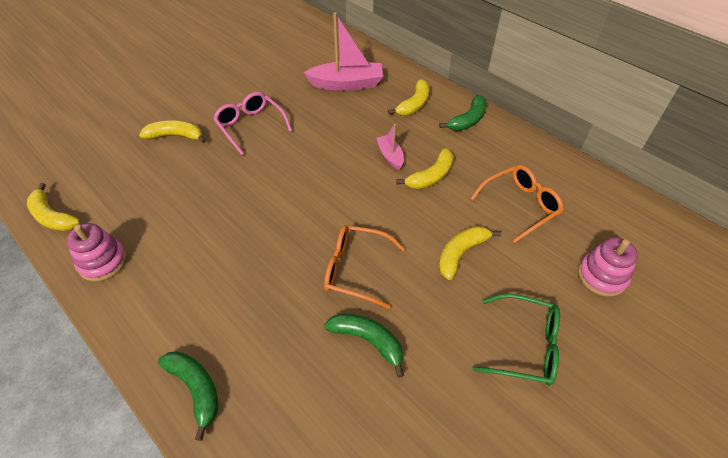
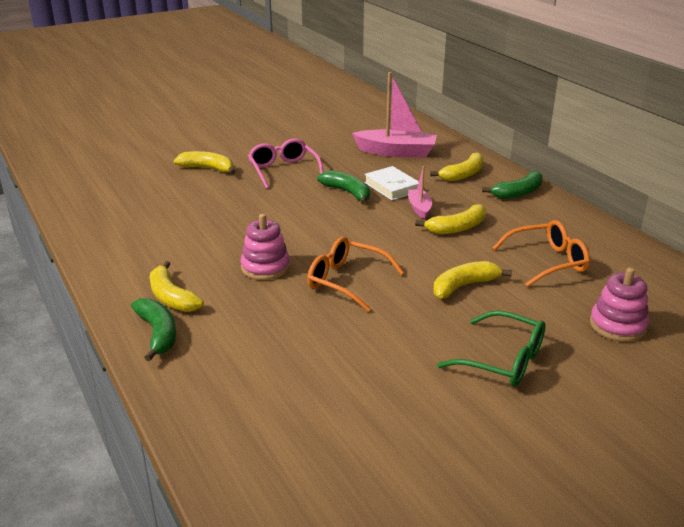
camera: 15 degrees right, 20 degrees down
(53, 216) = (74, 206): yellow banana -> yellow banana (171, 297)
(103, 262) = (107, 241): pink stacking toy -> pink stacking toy (265, 267)
(357, 132) = (392, 187): none -> white book
(368, 341) = (337, 330): green banana -> green banana (347, 192)

